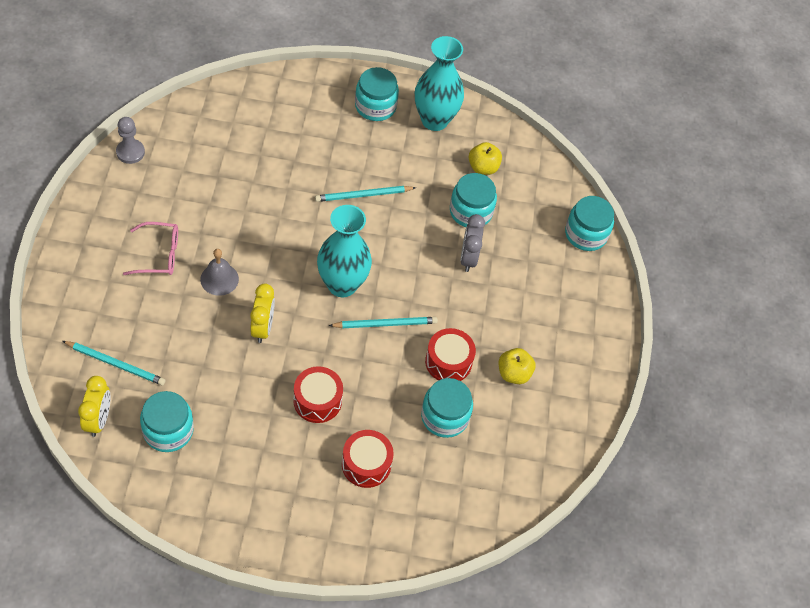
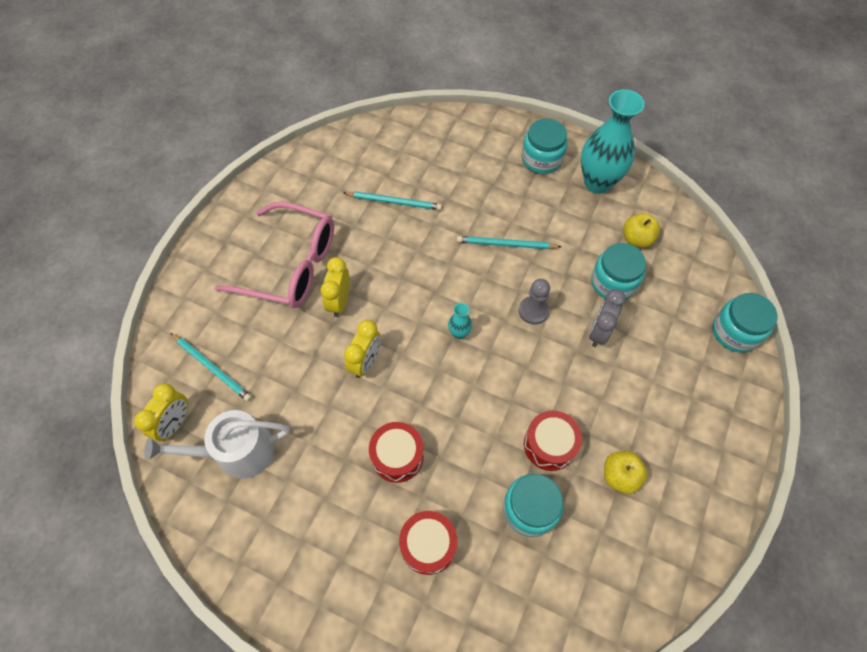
camera: 25 degrees right, 5 degrees up
(130, 152) = (298, 163): grey pawn -> grey pawn (533, 311)
(159, 255) = (291, 265): pink glasses -> pink glasses, size x1.85
(168, 430) = (237, 452): turquoise jar -> white watering can
(219, 279) = (339, 301): grey bell -> yellow clock
(342, 285) = (459, 333): turquoise vase -> turquoise vase, size x0.42
(385, 324) = (492, 386): turquoise pencil -> turquoise pencil (394, 202)

